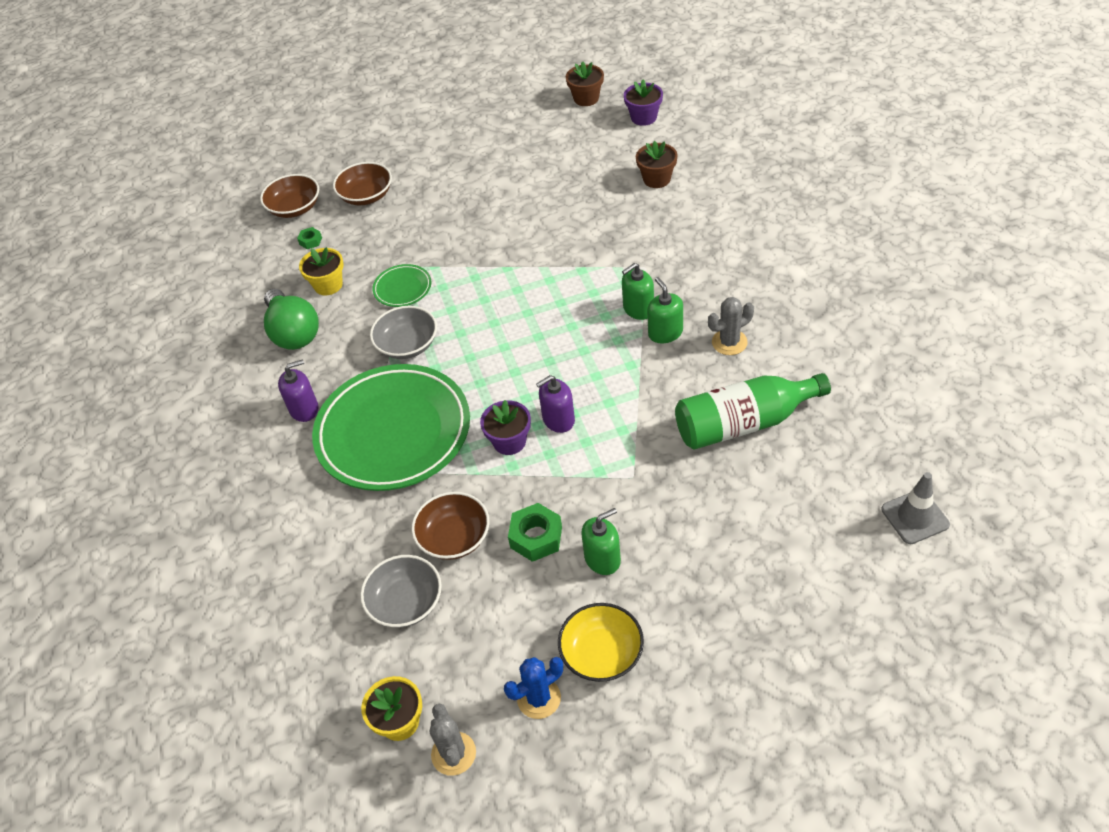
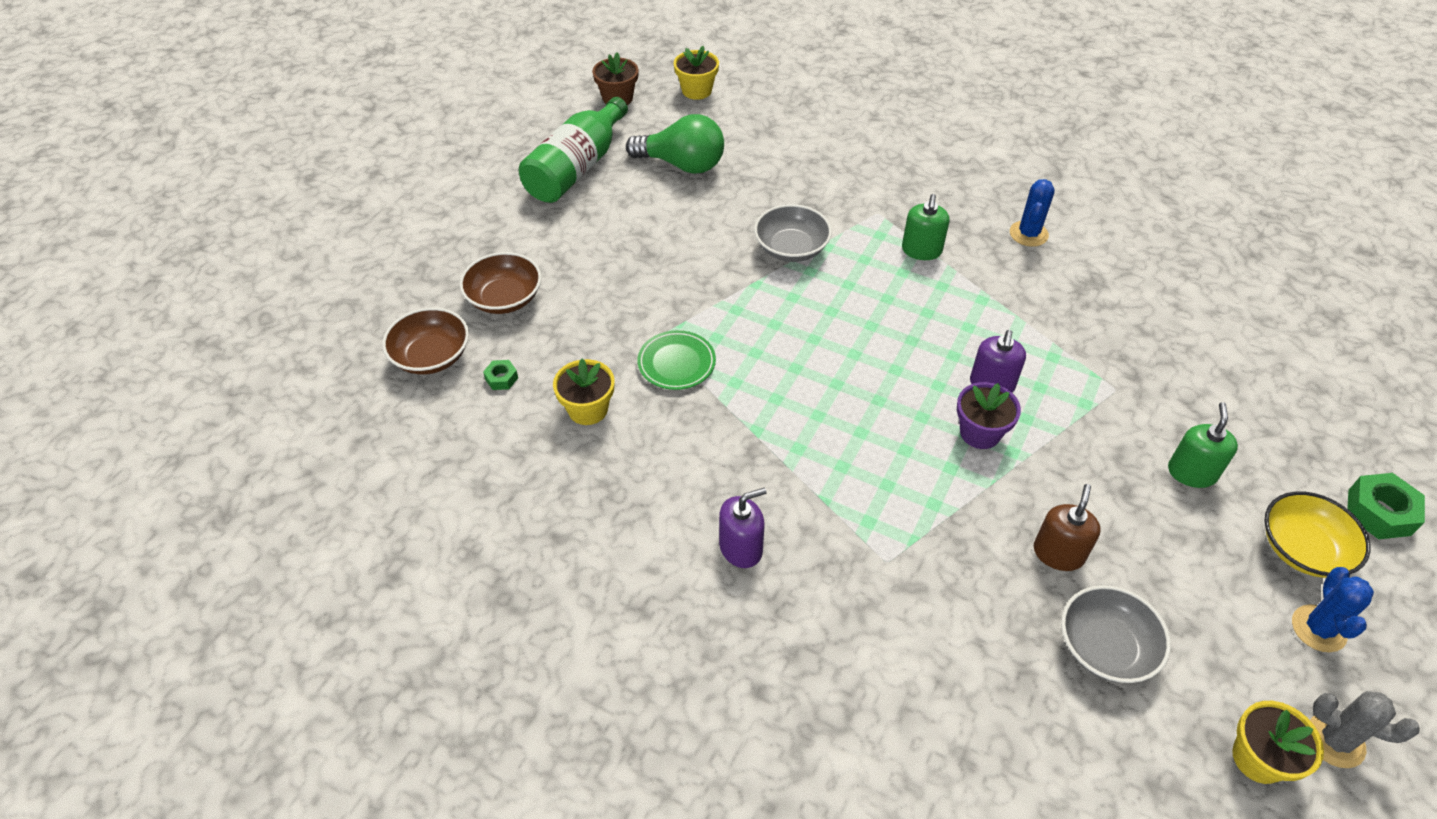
camera: 50 degrees left, 0 degrees up
(293, 332) = (616, 481): green light bulb -> green light bulb (682, 165)
(304, 409) = (741, 548): purple soap dispenser -> purple soap dispenser turned 45 degrees clockwise
(393, 432) = (865, 502): green plate -> none
(407, 345) = (759, 412): grey bowl -> grey bowl (791, 248)
(454, 537) = (1058, 553): brown bowl -> brown soap dispenser
(536, 537) = (1120, 497): green nut -> green nut (1379, 512)
(643, 117) = (696, 90): purple flower pot -> yellow flower pot
(656, 179) = (782, 136): brown flower pot -> none
(665, 333) = (970, 256): green soap dispenser -> none
(729, 342) = (1028, 234): grey cactus -> blue cactus
(744, 423) = (1128, 289): green bottle -> green bottle (577, 168)
(915, 517) = (1324, 280): grey traffic cone -> none

